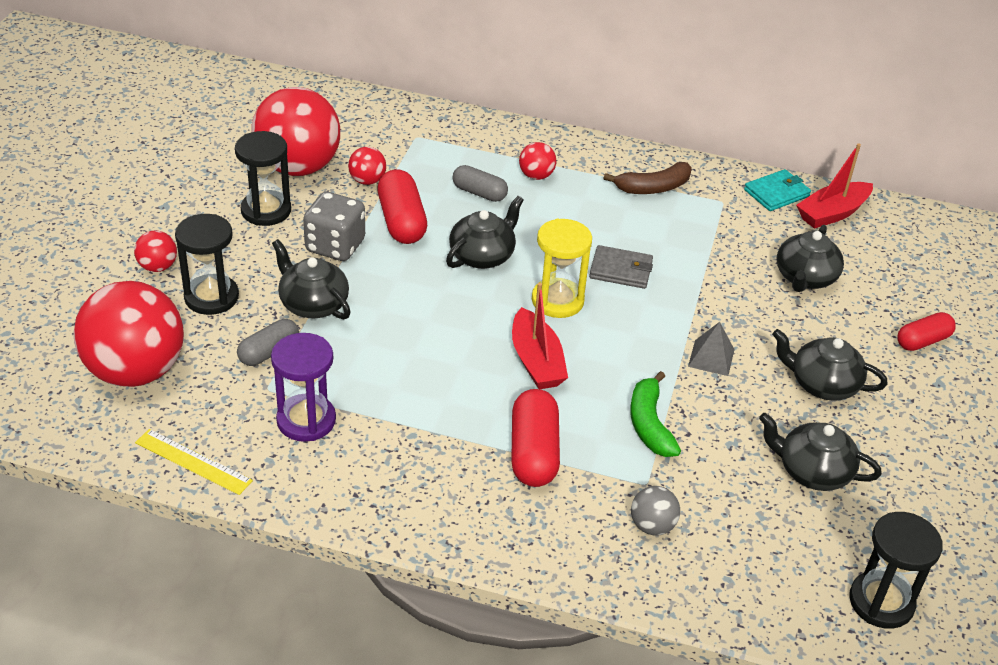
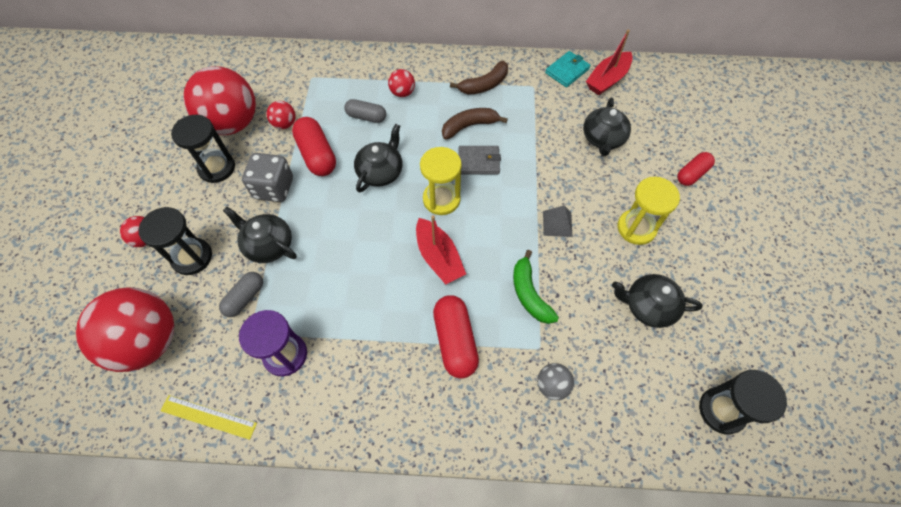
camera: 10 degrees left, 20 degrees up
(619, 229) = (469, 126): none -> brown banana
(822, 384) = (636, 228): black teapot -> yellow hourglass

